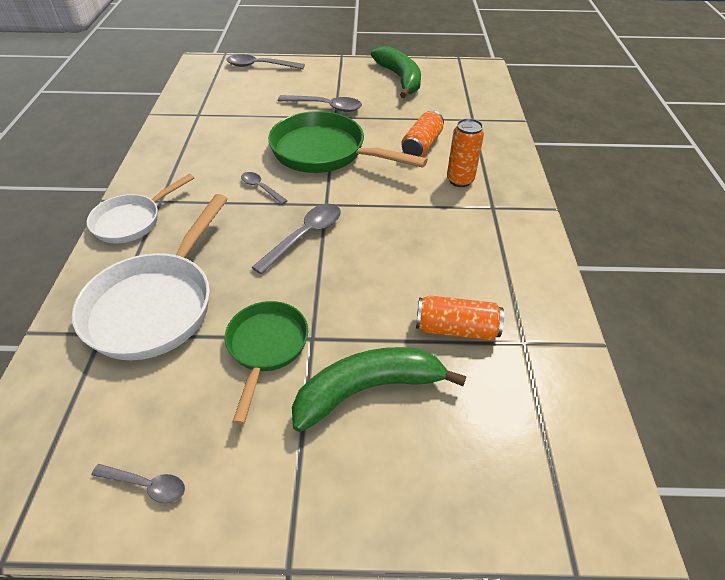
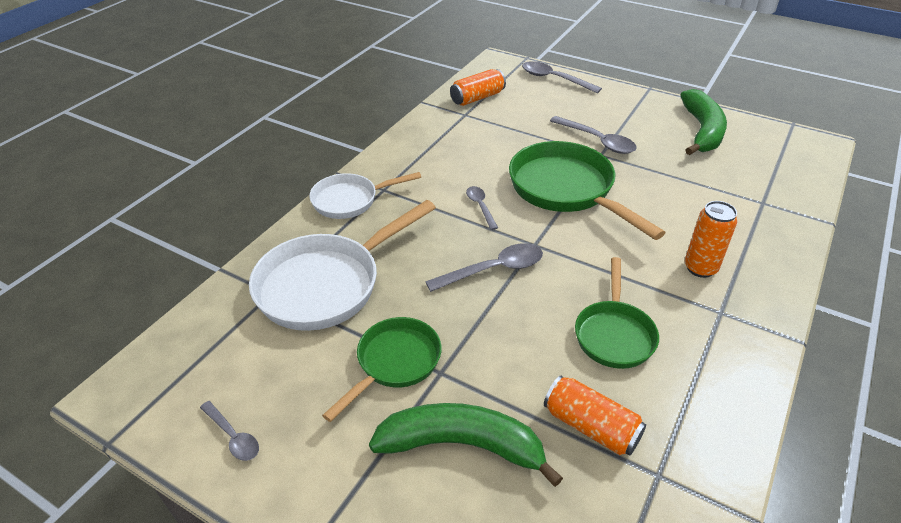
camera: 30 degrees right, 5 degrees down
(421, 145) = (679, 214): orange can -> orange can (477, 98)
(430, 252) = (614, 334): none -> green pan

